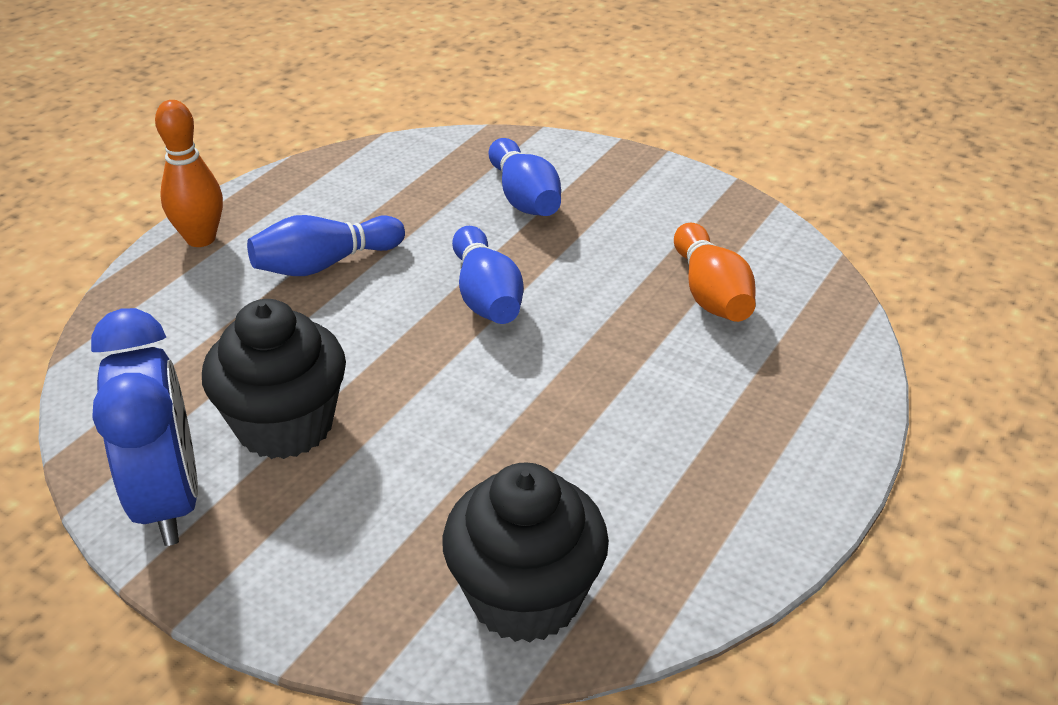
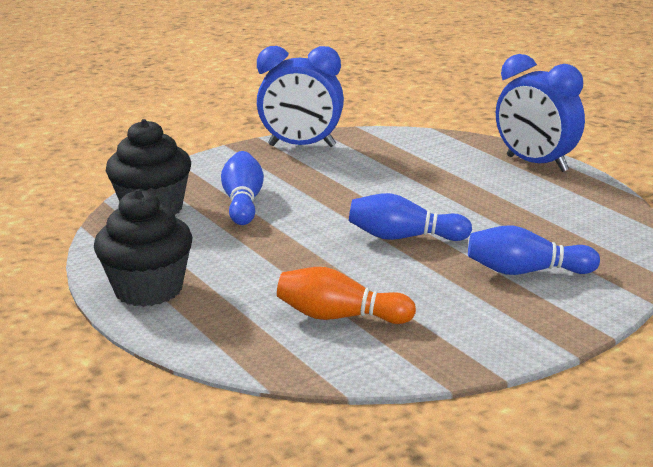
camera: 115 degrees right, 15 degrees down
(201, 239) = (536, 164): orange bowling pin -> blue clock
(285, 425) = (331, 172): black cupcake -> black cupcake (148, 290)
(325, 264) = (480, 195): blue bowling pin -> blue bowling pin (243, 203)

